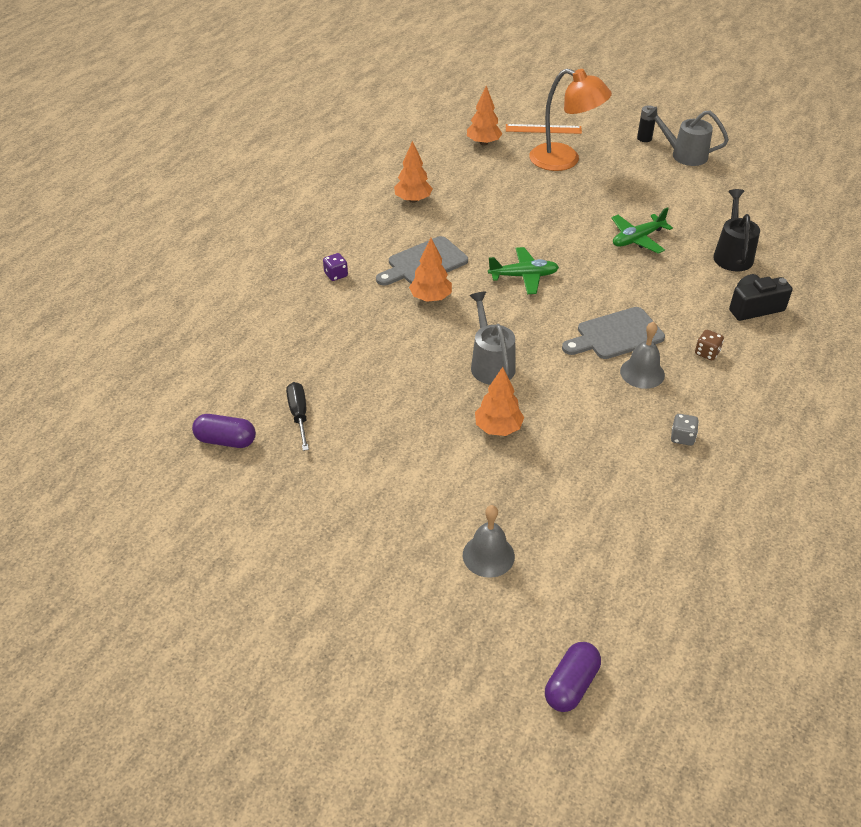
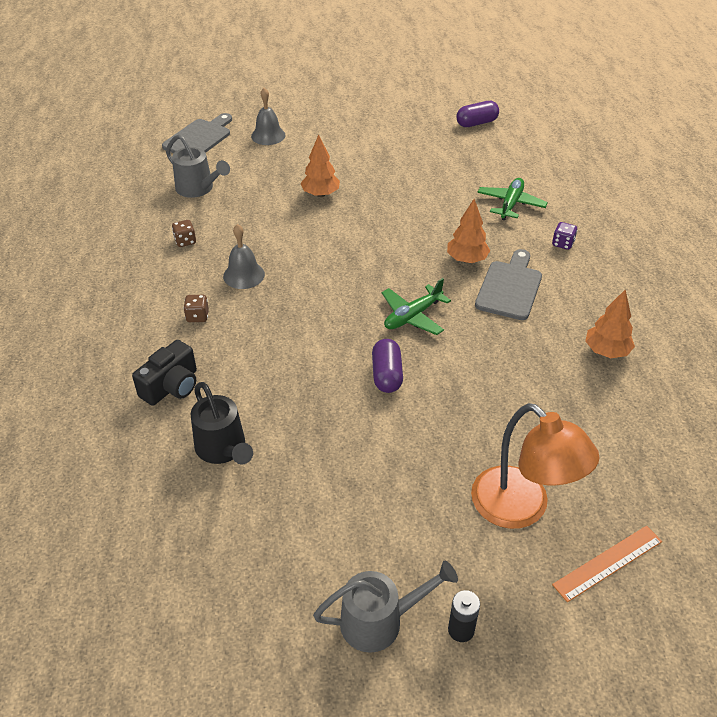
camera: 145 degrees right, 0 degrees up
(299, 415) = (454, 150): black screwdriver -> none
(483, 143) = (644, 485): orange tree -> none
(490, 363) = (366, 231): grey watering can -> grey watering can (198, 189)
(564, 160) = (521, 508): orange lamp -> orange lamp turned 120 degrees counterclockwise
(571, 685) = (185, 109): purple capsule -> purple capsule (387, 375)
(616, 335) = (287, 297): grey cutting board -> grey cutting board (199, 138)
(637, 239) = (339, 418): green plane -> green plane (510, 204)
(682, 437) = (185, 241): grey dice -> brown dice

